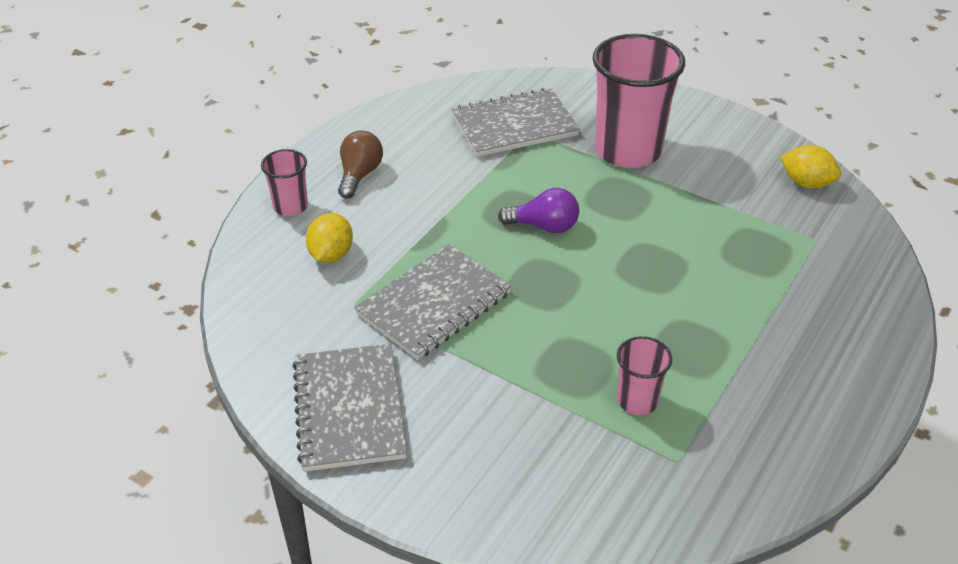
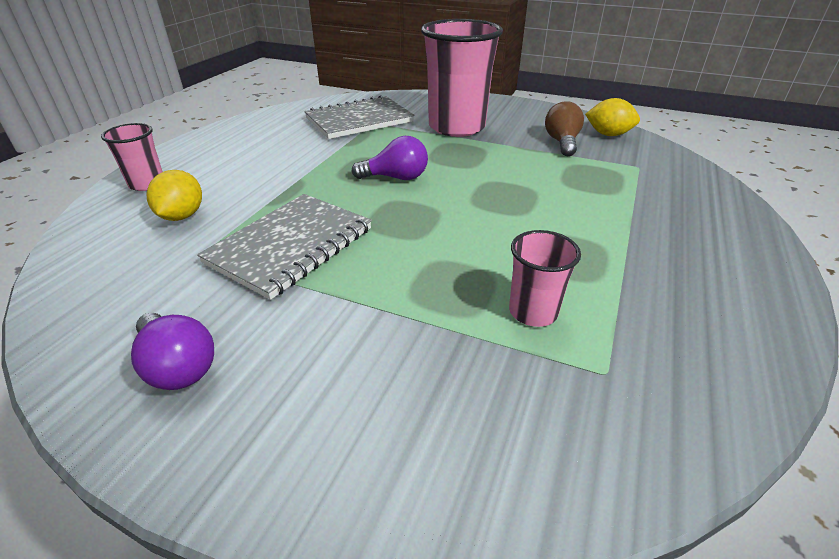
camera: 10 degrees left, 5 degrees down
(349, 409) = (178, 366): grey notebook -> purple light bulb
(359, 175) = (220, 158): brown light bulb -> brown light bulb (562, 142)

